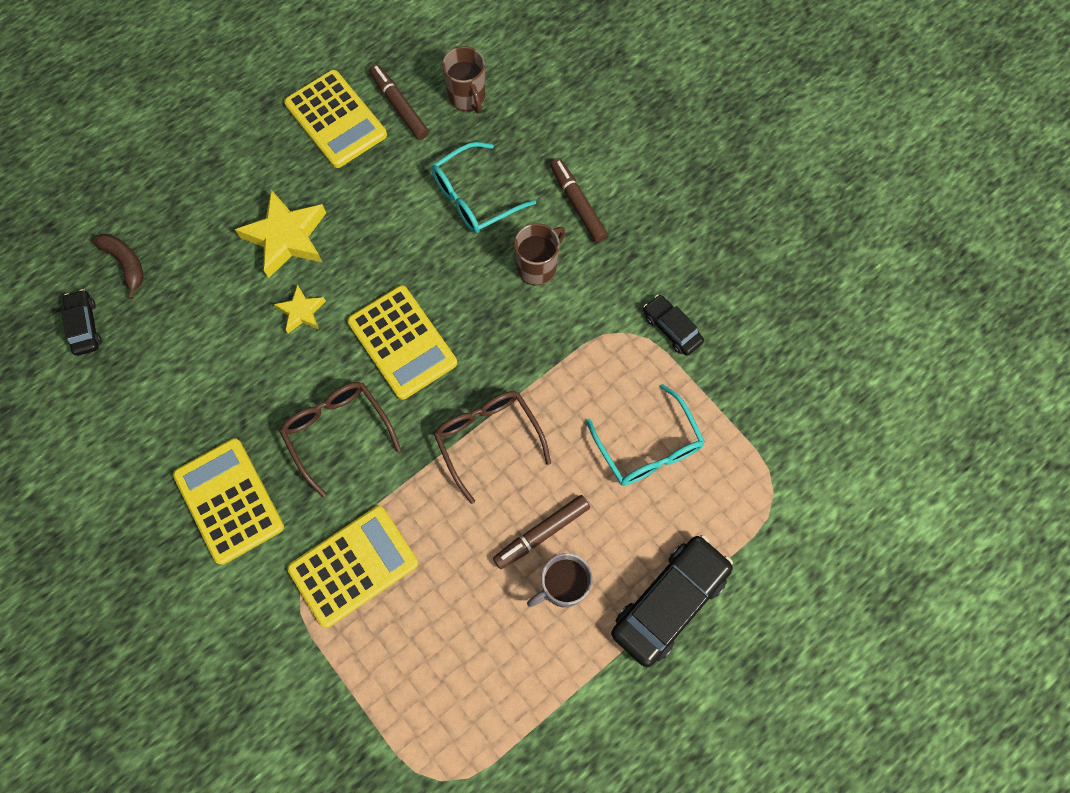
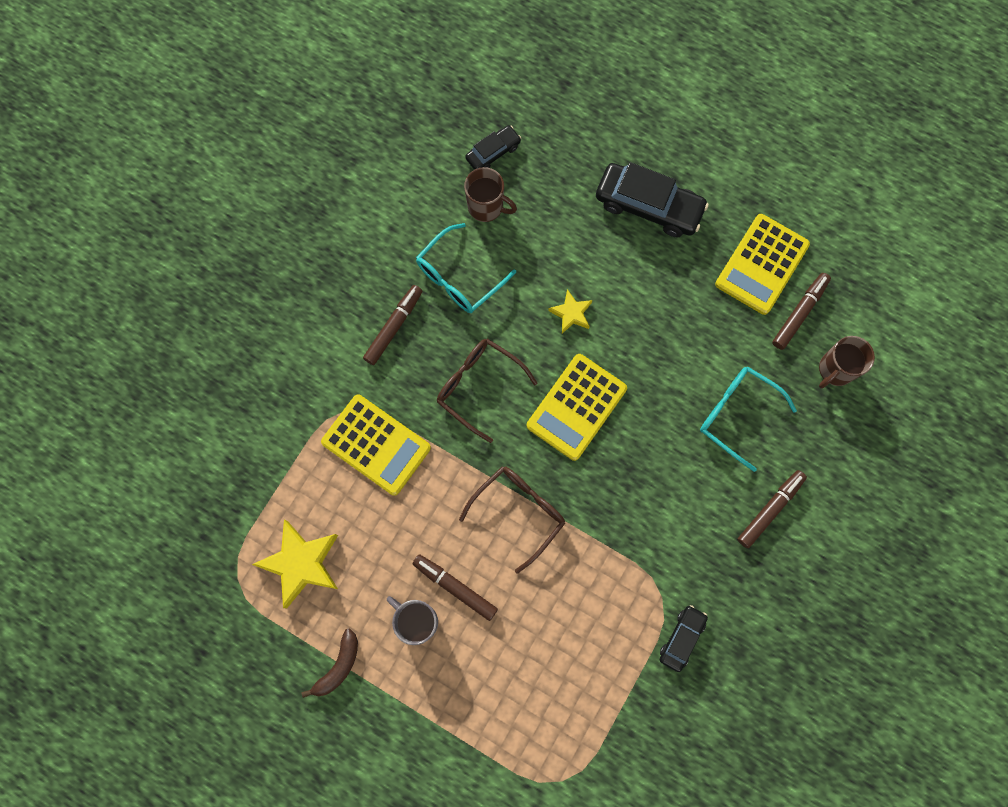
camera: 70 degrees right, 5 degrees up
(126, 263) = (558, 157): brown banana -> brown banana (338, 666)
(229, 501) = (393, 327): yellow calculator -> brown marker
(286, 237) = (633, 272): yellow star -> yellow star (301, 563)
(338, 432) = (479, 387): brown glasses -> brown glasses turned 90 degrees counterclockwise
(538, 267) = (692, 496): brown mug -> brown mug (486, 207)
(648, 446) = (563, 653): turquoise glasses -> turquoise glasses (459, 277)
(669, 601) = (435, 716): black car -> black car (648, 206)

